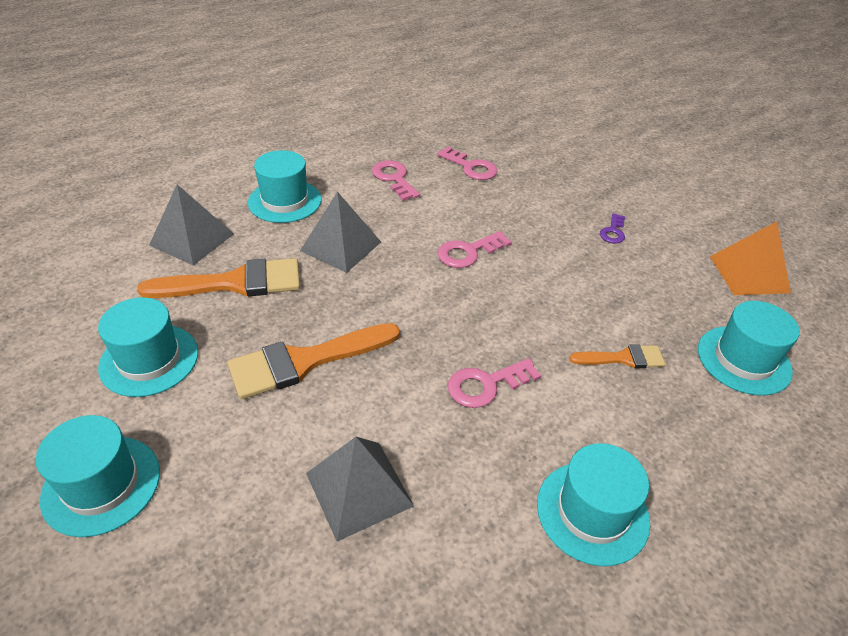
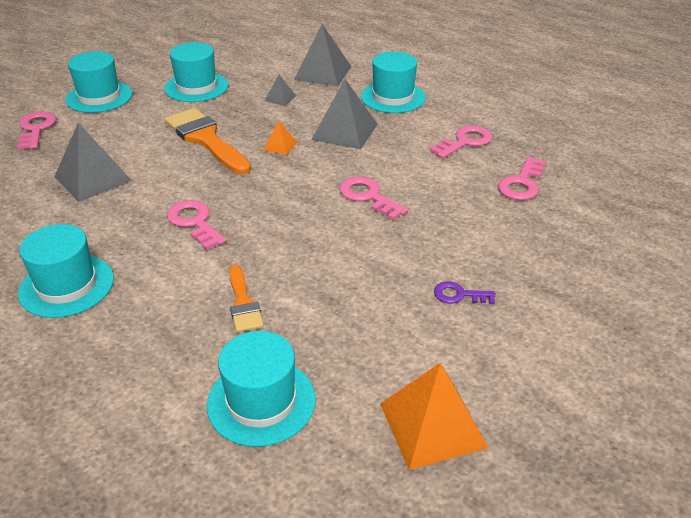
camera: 80 degrees right, 5 degrees down
(166, 580) = (36, 129): none -> pink key
(235, 283) = (280, 98): orange brush -> grey pyramid
(349, 298) = (280, 146): none -> orange pyramid

